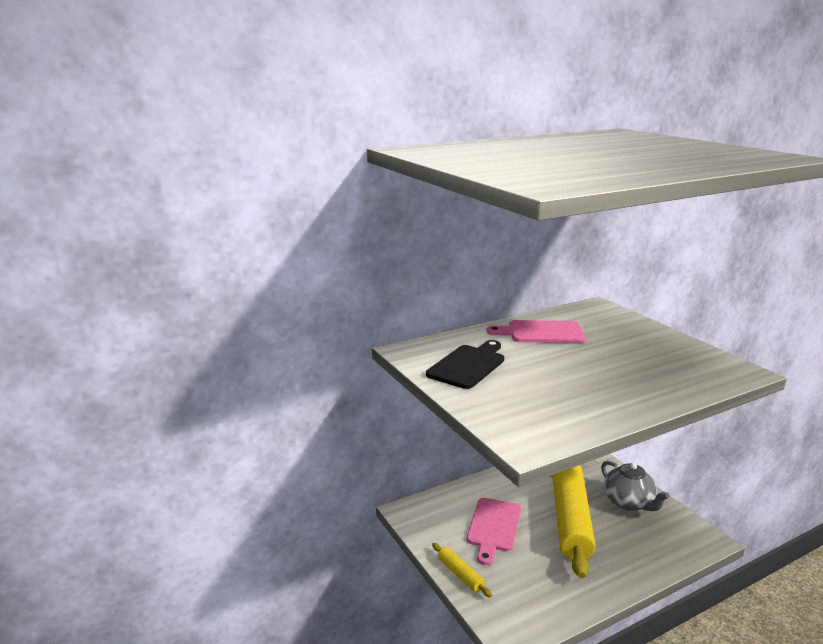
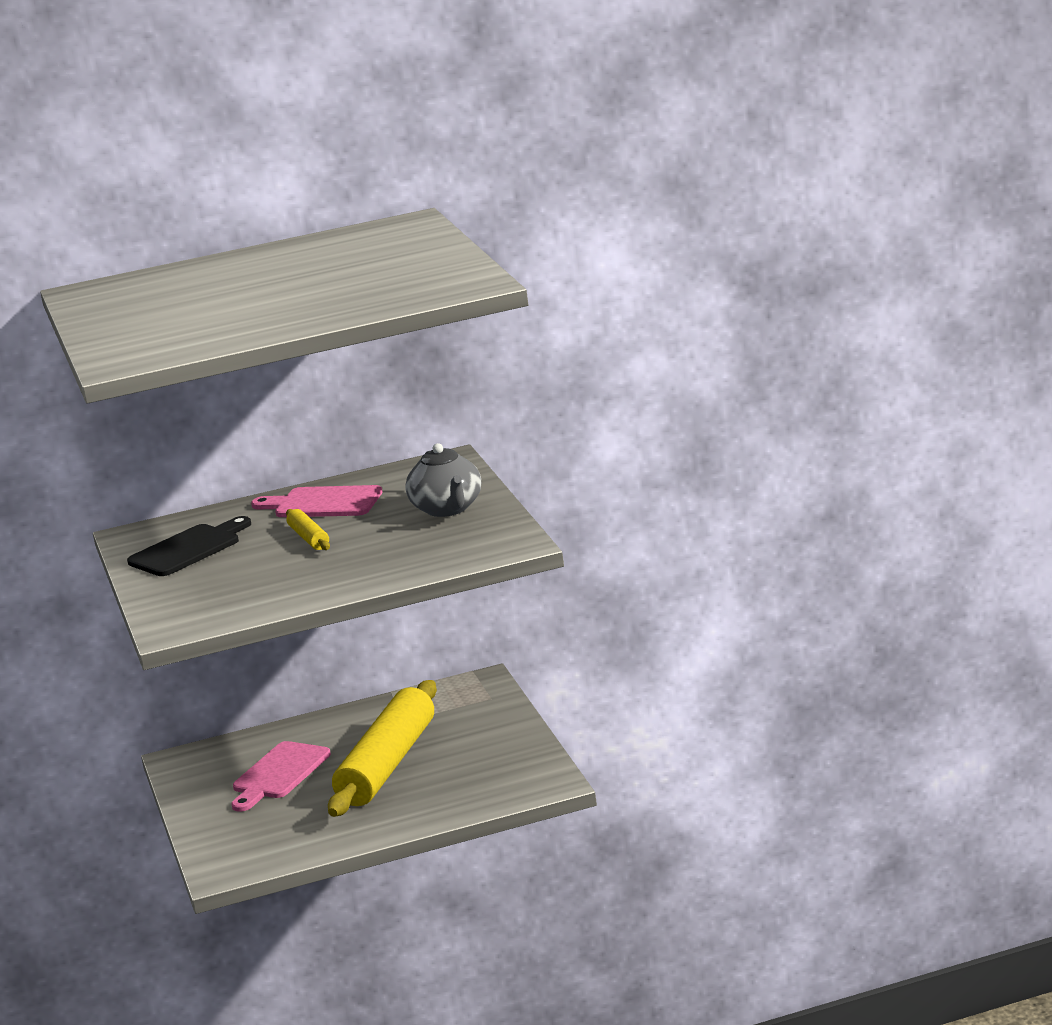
camera: 15 degrees right, 0 degrees up
(460, 574) = (201, 820): yellow rolling pin -> yellow rolling pin (309, 538)
(629, 502) = (486, 745): grey teapot -> grey teapot (447, 509)

